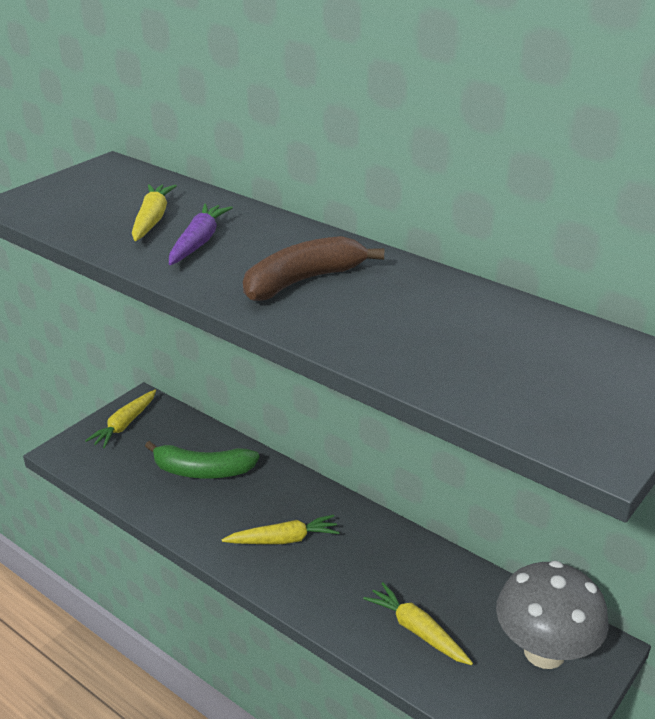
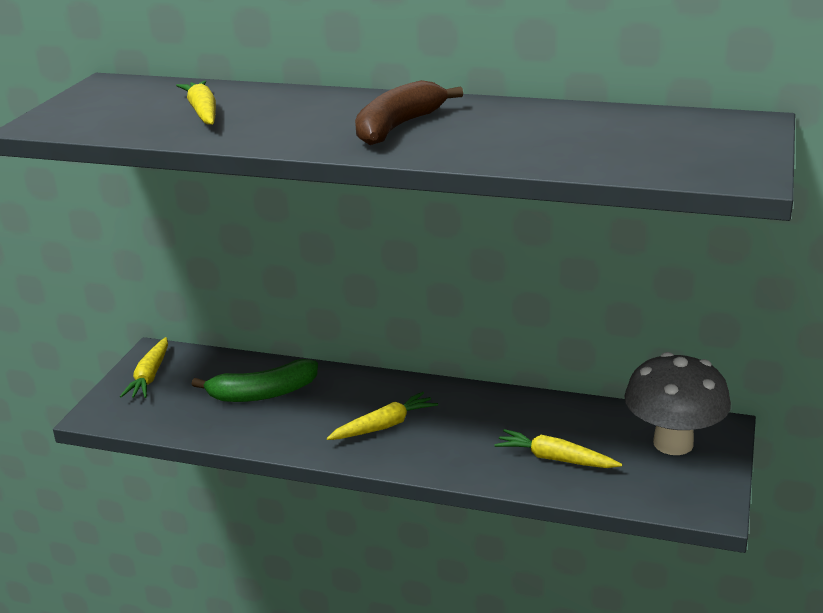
camera: 20 degrees left, 5 degrees down
(198, 242) = (268, 119): purple carrot -> none

